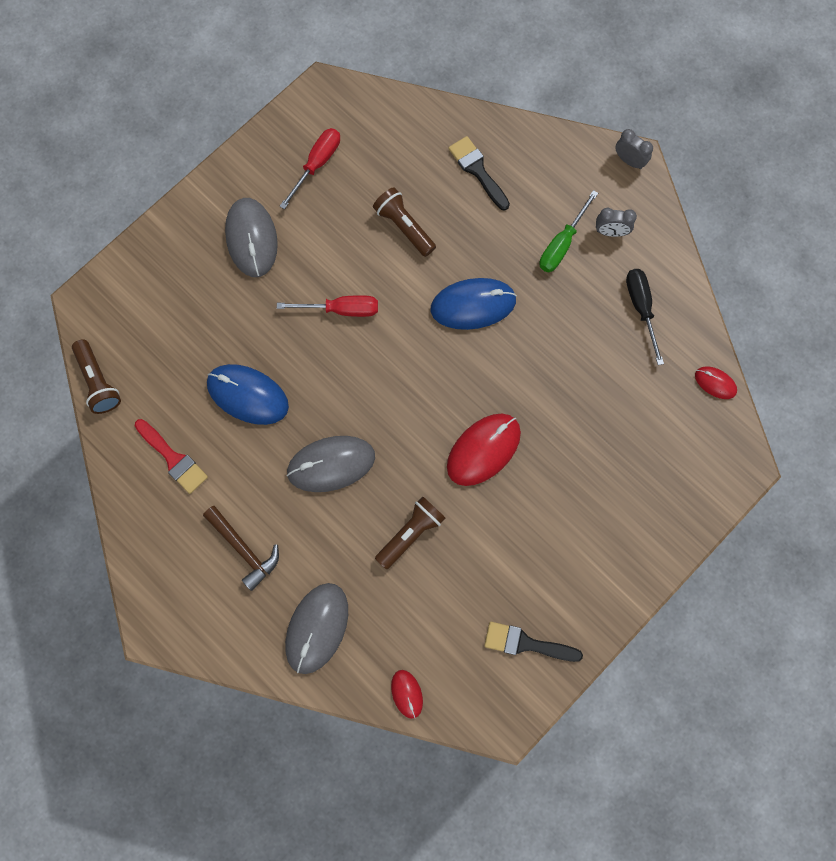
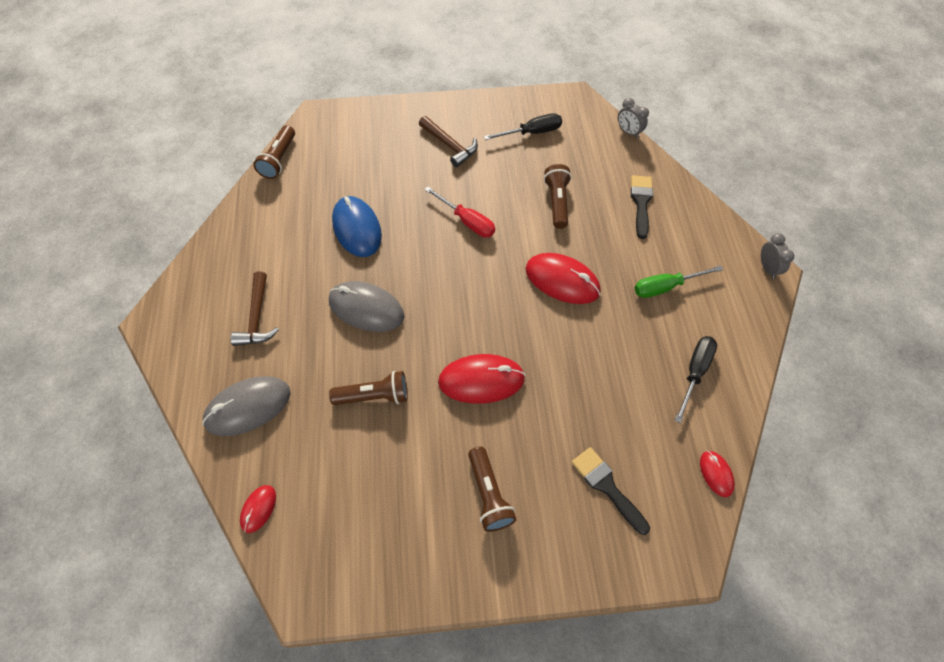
camera: 40 degrees right, 15 degrees down
(173, 458) = (274, 231): red brush -> none
(251, 238) = (450, 145): grey mouse -> brown hammer
(317, 164) = (532, 132): red screwdriver -> black screwdriver
(473, 305) = (562, 280): blue mouse -> red mouse
(526, 643) = (380, 550): black brush -> black brush (607, 486)
(568, 536) = (489, 494): none -> brown flashlight
(611, 232) = (713, 305): grey clock -> grey clock (628, 132)

